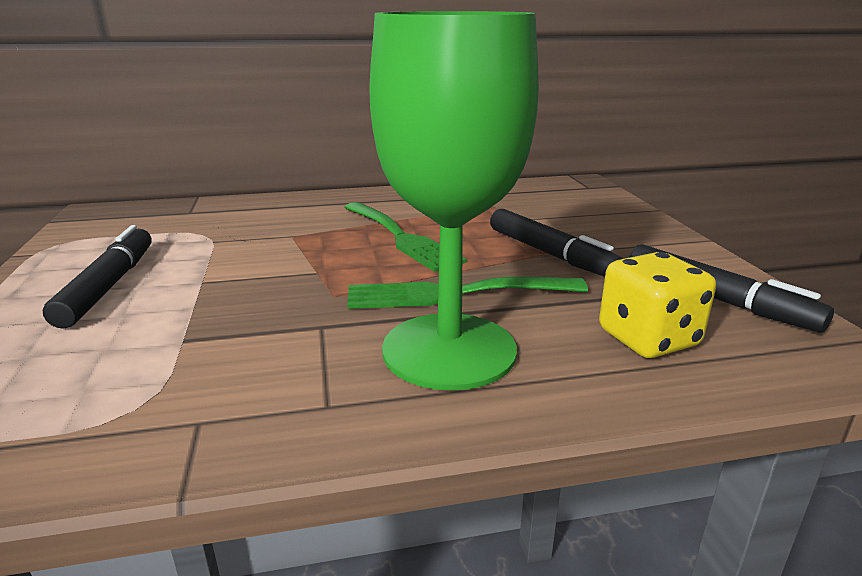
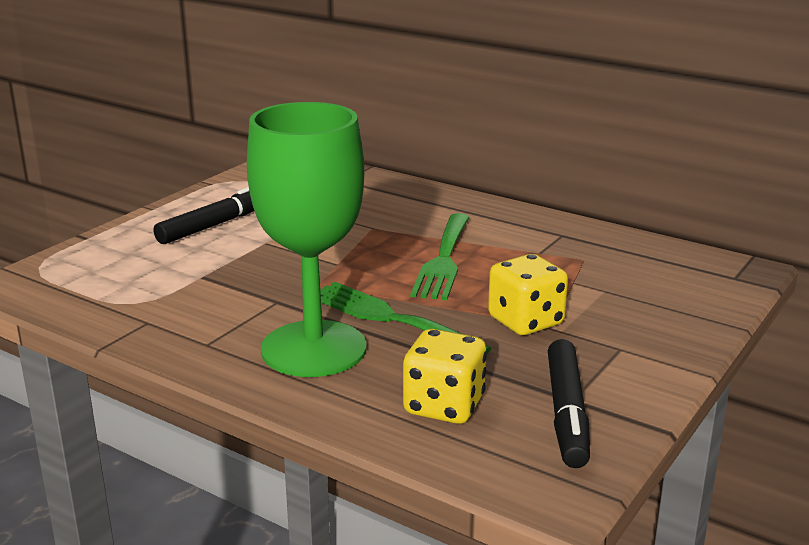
camera: 45 degrees right, 0 degrees up
(549, 254) = (525, 321): black marker -> yellow dice

